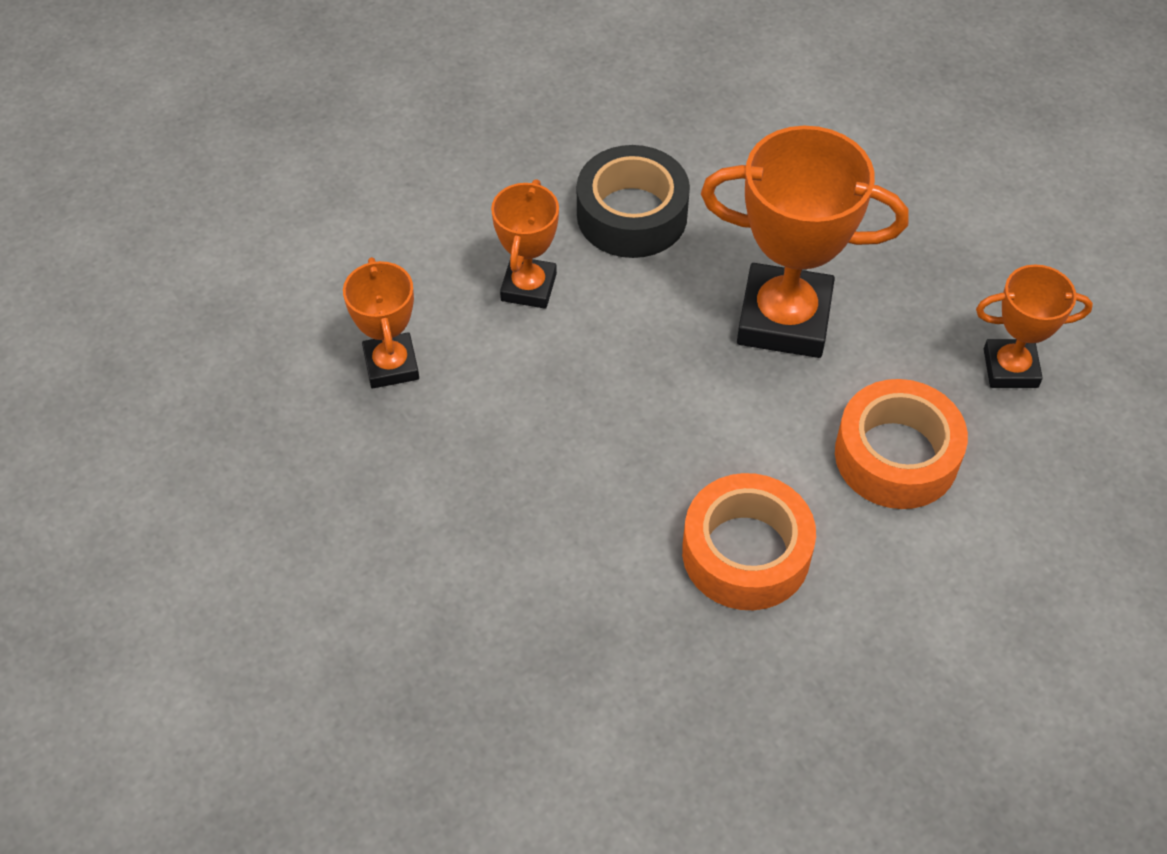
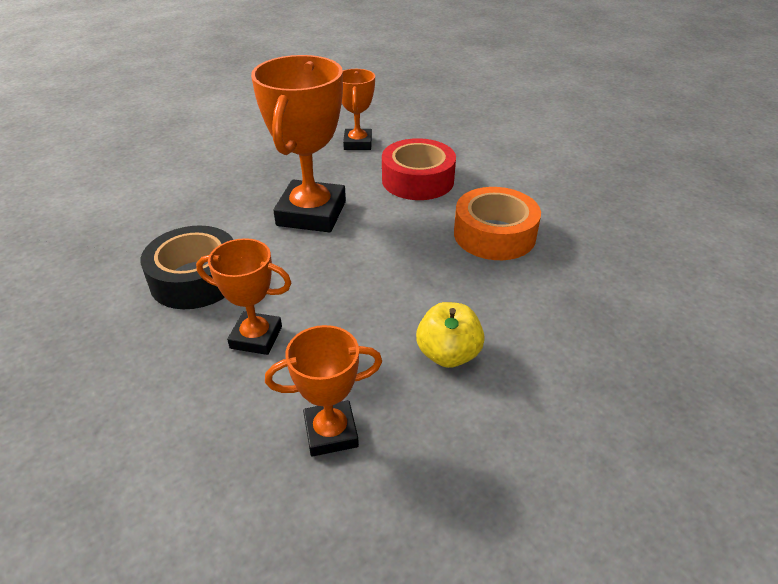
camera: 90 degrees left, 15 degrees down
(495, 475) = (448, 354): none -> yellow apple
(896, 456) = (418, 180): orange tape -> red tape

